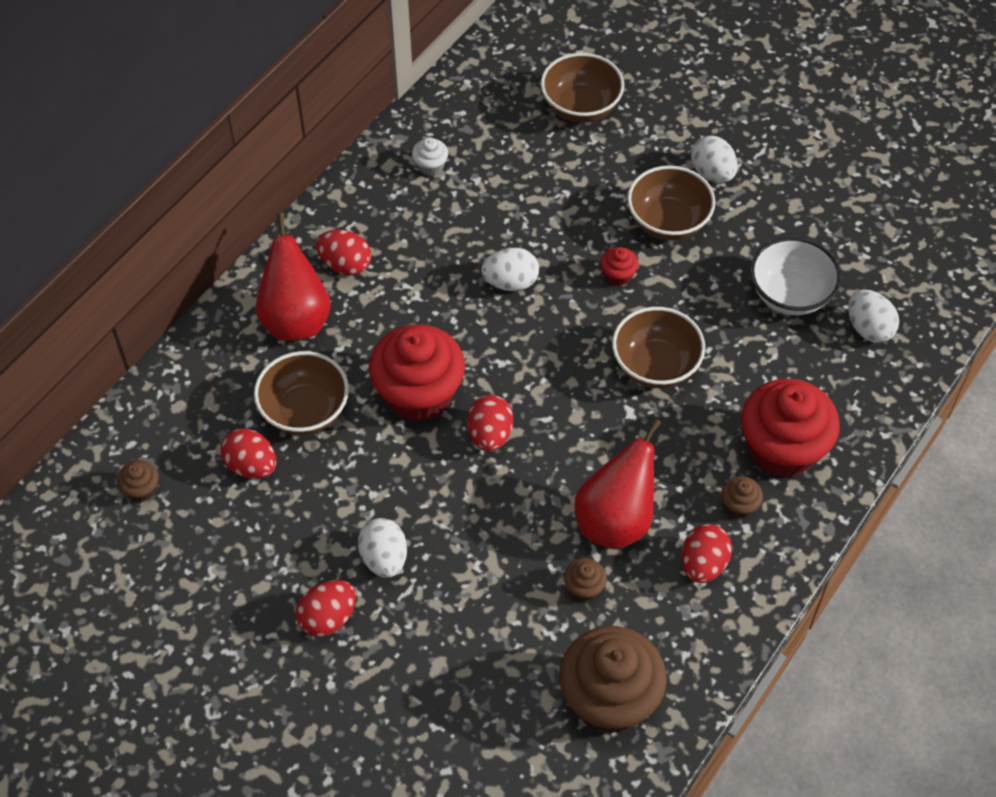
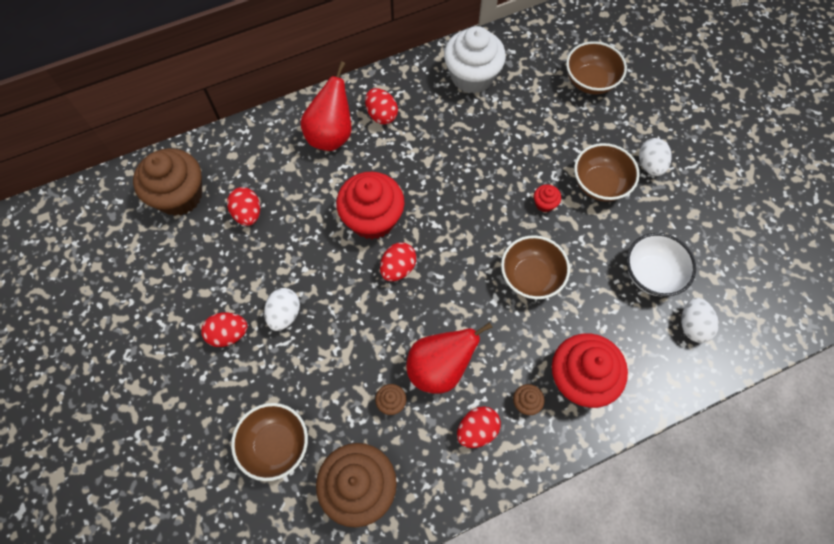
camera: 30 degrees right, 10 degrees up
(141, 489) = (179, 195): brown cupcake -> brown cupcake, size x2.38
(305, 411) = (299, 195): brown bowl -> brown bowl (275, 445)
(430, 166) = (472, 76): white cupcake -> white cupcake, size x2.38
(510, 282) = (473, 175): white egg -> none

